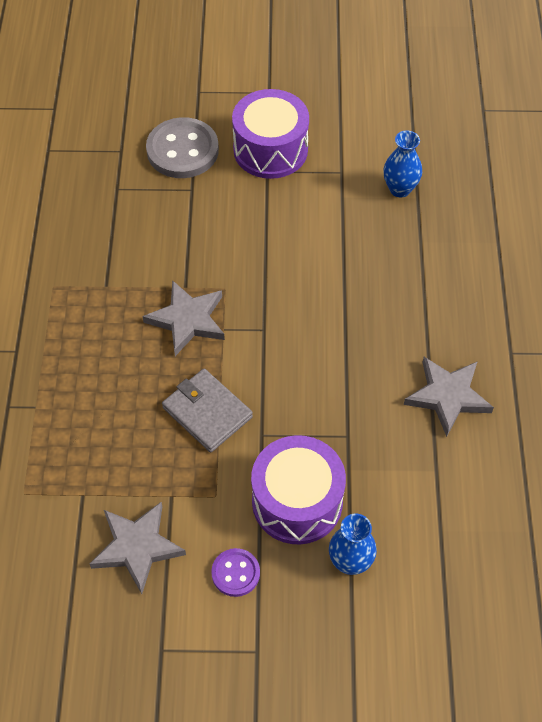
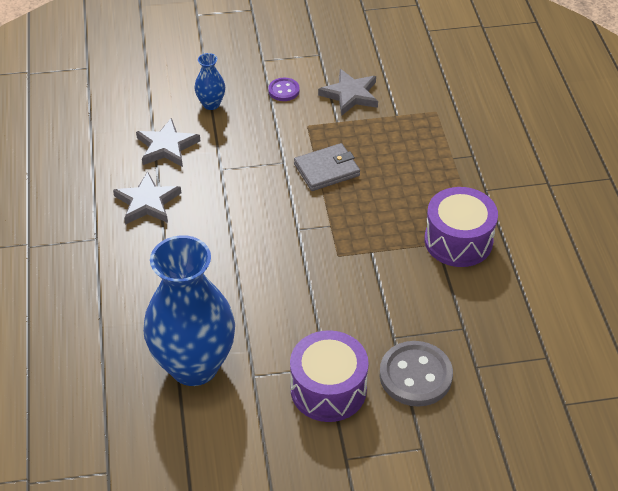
camera: 170 degrees right, 10 degrees down
(187, 320) = (361, 227): grey star -> grey star (167, 146)
(207, 412) = (326, 170): grey wallet -> grey wallet turned 60 degrees counterclockwise
(297, 501) = (251, 129): purple drum -> purple drum (458, 241)
(400, 189) = (194, 366): blue vase -> blue vase, size x2.35

